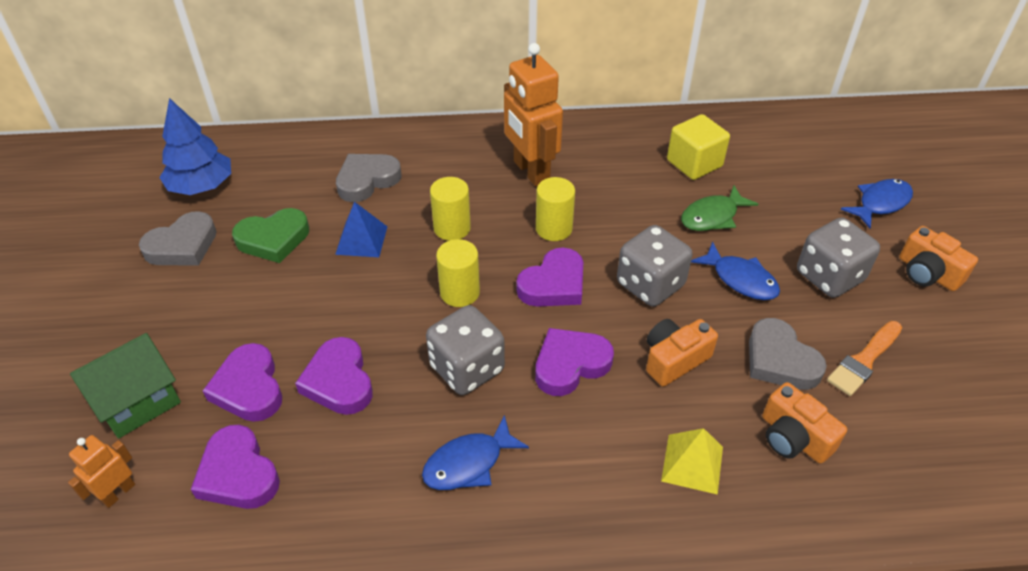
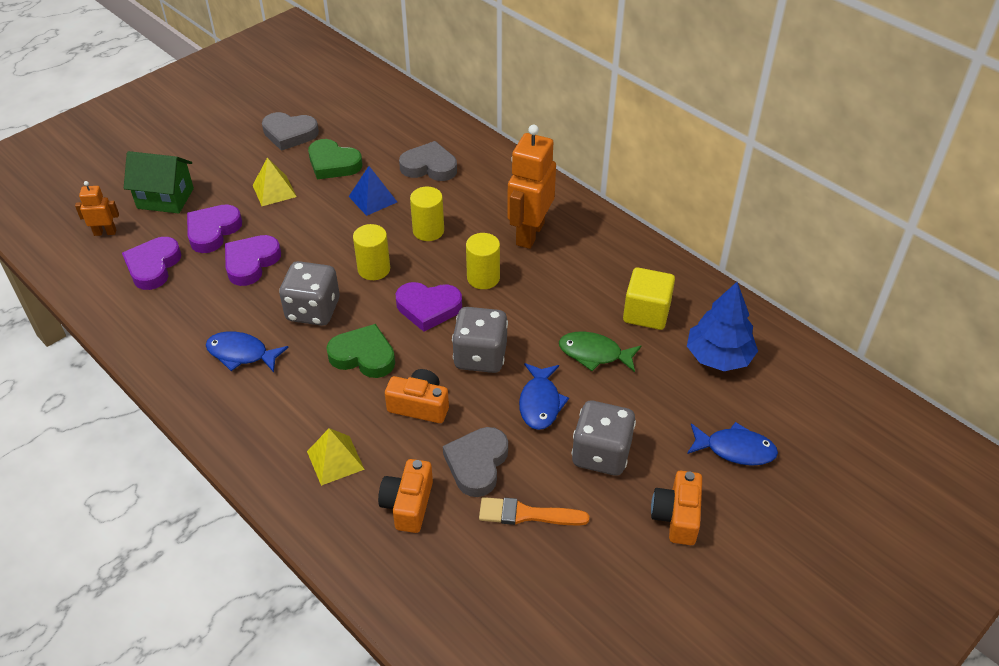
camera: 50 degrees right, 0 degrees up
(201, 186) = (345, 106): blue tree -> blue tree (718, 356)
(252, 304) = (274, 191): none -> yellow pyramid
(570, 364) = (363, 356): purple heart -> green heart

